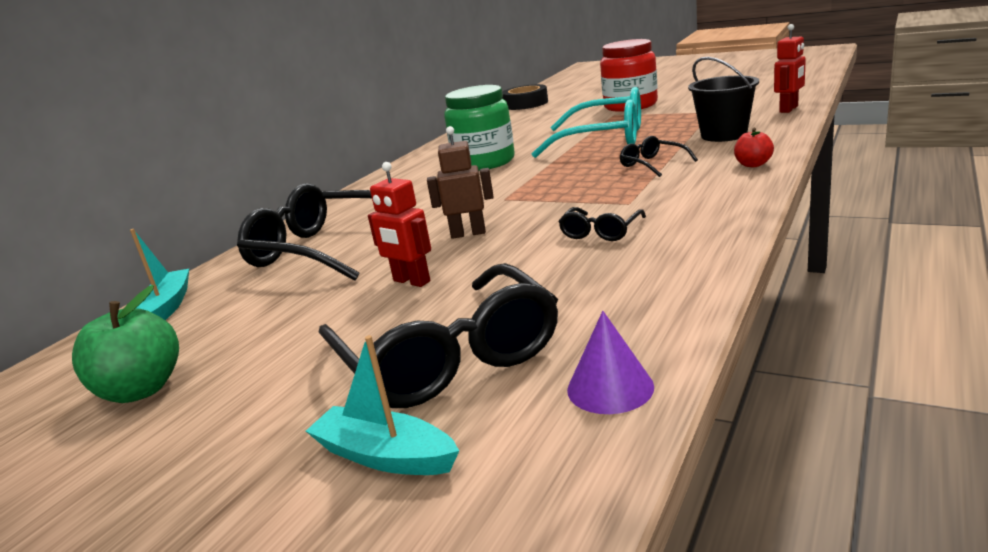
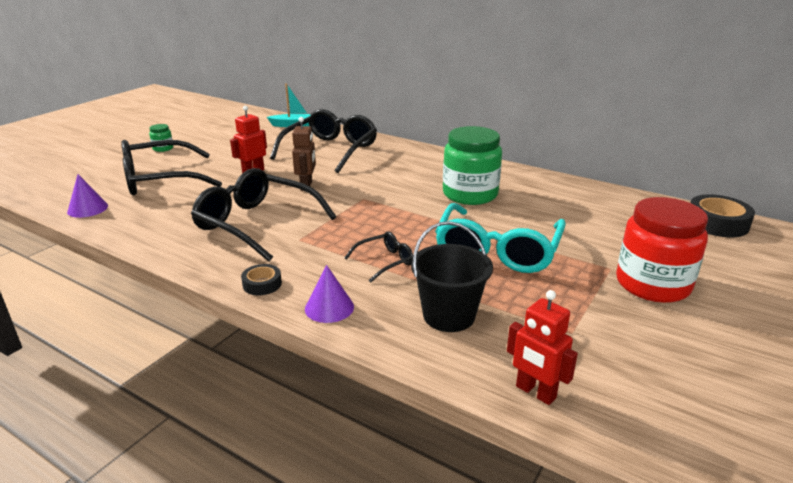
camera: 90 degrees right, 5 degrees up
(141, 390) = (214, 131): green apple -> none
(242, 423) = (163, 148): none -> green jar
(385, 456) = (107, 170): turquoise boat -> none
(600, 232) = (257, 224): black glasses -> black glasses, size x2.14
(740, 194) = (262, 284): none -> black tape
(753, 164) = (329, 307): red apple -> purple cone

